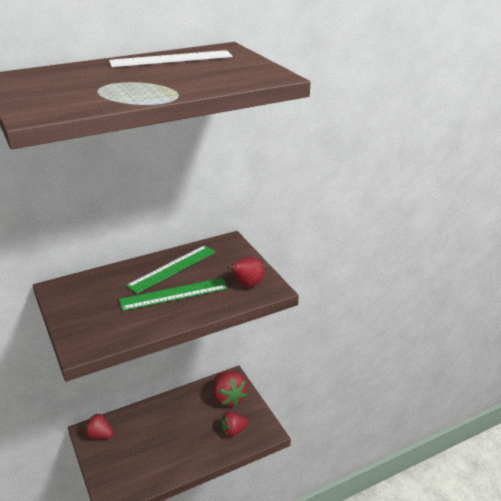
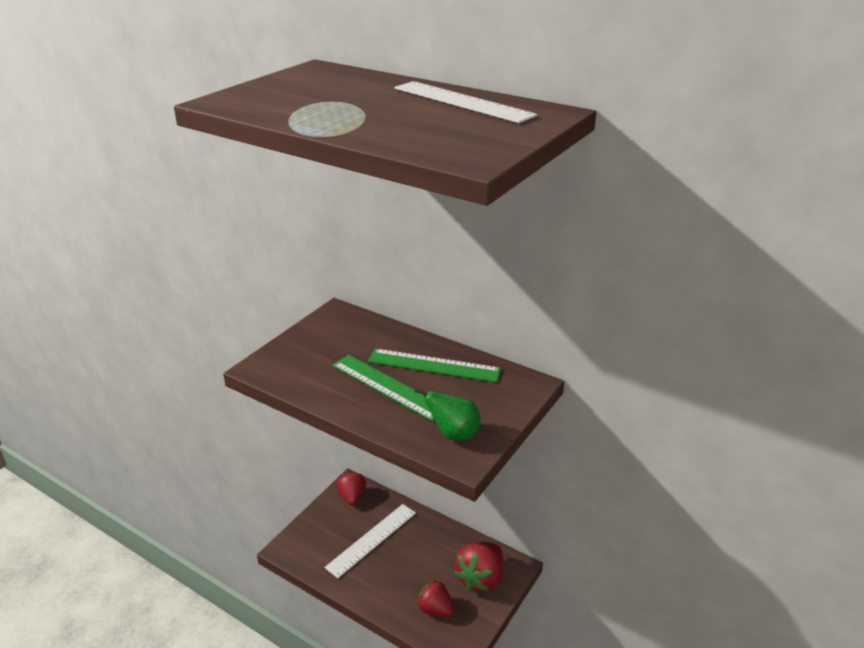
camera: 60 degrees right, 0 degrees up
(150, 440) = (372, 540): none -> white ruler
(247, 285) = (453, 434): red pear -> green pear

